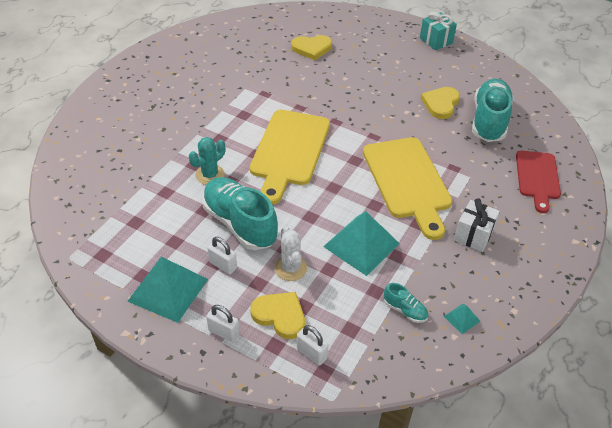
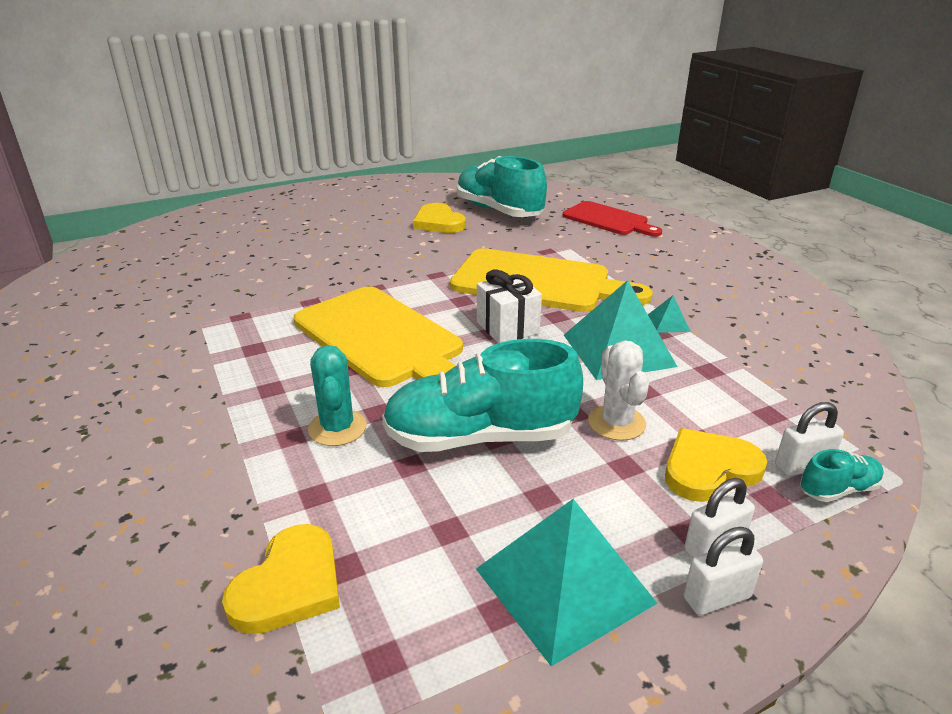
camera: 55 degrees left, 15 degrees down
(223, 265) = (557, 490): white padlock -> white padlock (717, 598)
(290, 268) = (616, 423): white cactus -> white cactus turned 60 degrees clockwise
(312, 48) = (216, 255): yellow heart -> yellow heart (289, 585)
(405, 310) = (756, 361): turquoise shoe -> turquoise shoe (838, 489)
(436, 40) = (337, 190): turquoise gift -> none
(462, 318) = (790, 330): turquoise pyramid -> turquoise pyramid (668, 323)
(473, 235) = (662, 278): white gift -> white gift (507, 328)

